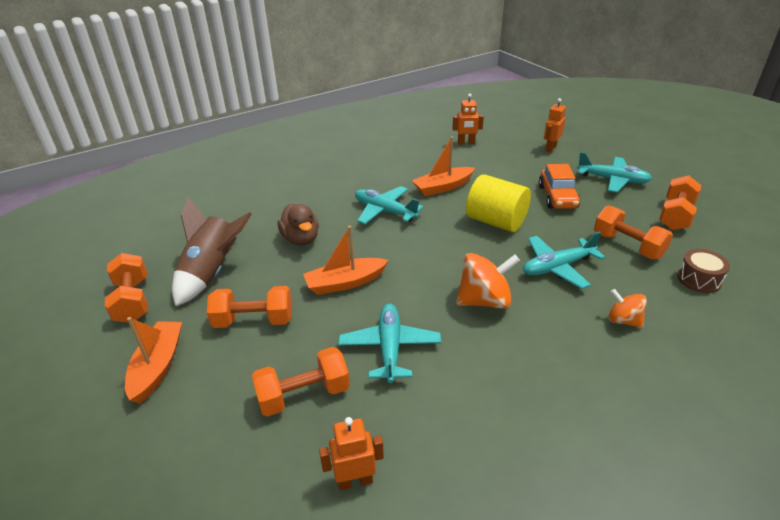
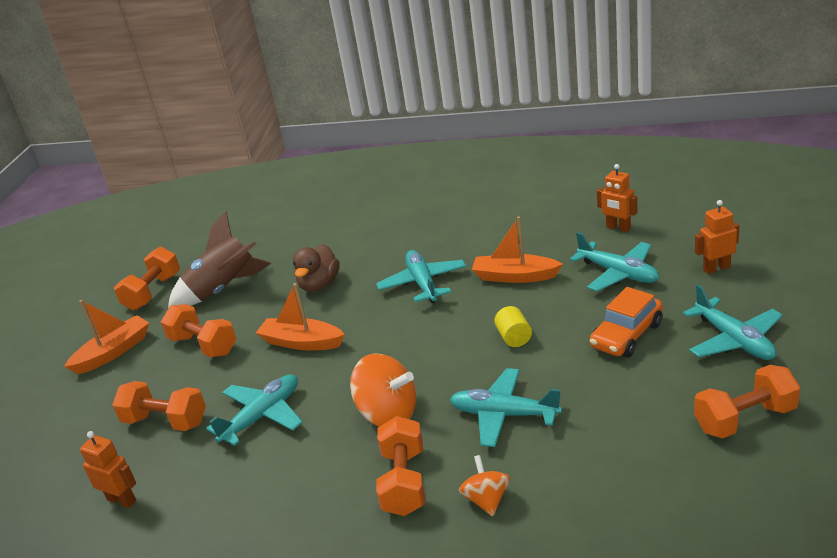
camera: 45 degrees right, 5 degrees down
(496, 221) = (514, 338): yellow cylinder -> yellow cylinder, size x0.50
(503, 166) = (618, 273): none -> turquoise plane
(627, 246) = (619, 427): orange dumbbell -> orange dumbbell (404, 482)
(699, 279) = (642, 504): brown drum -> none

